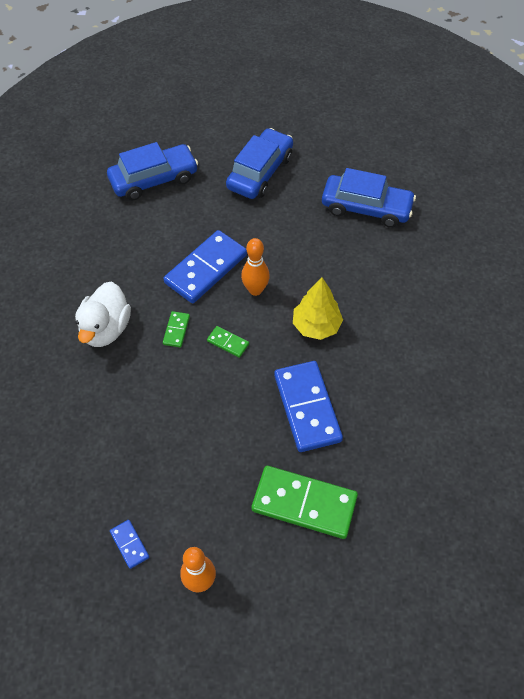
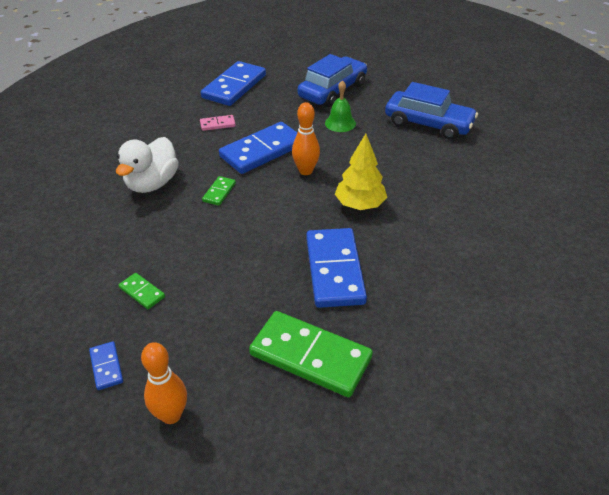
camera: 10 degrees right, 15 degrees down
(150, 238) = (217, 124): none -> pink domino
(154, 179) = (234, 86): blue car -> blue domino
(228, 343) = (267, 207): green domino -> green domino (142, 292)
(277, 219) = (340, 123): none -> green bell

